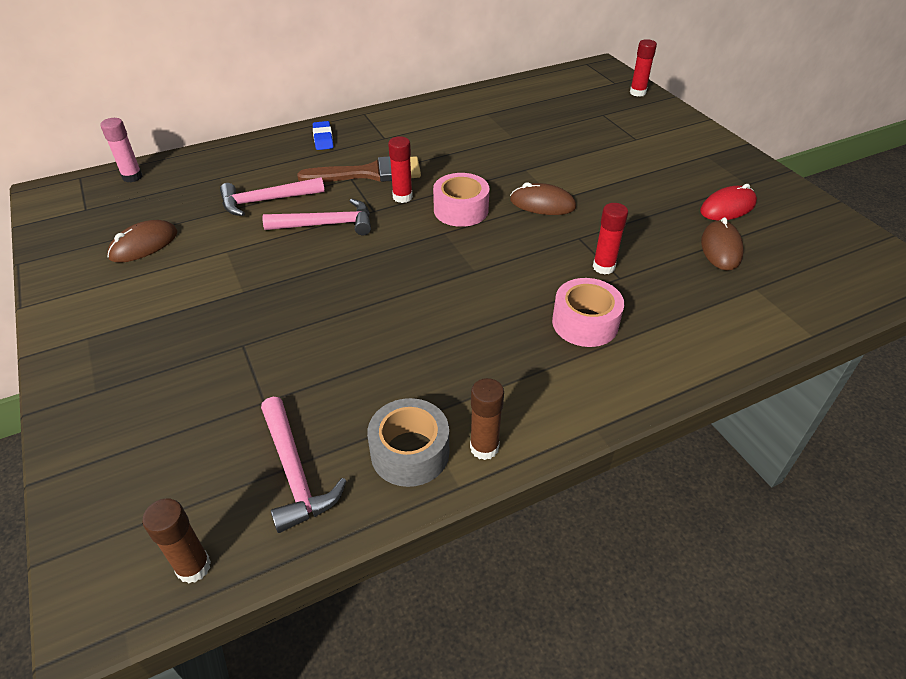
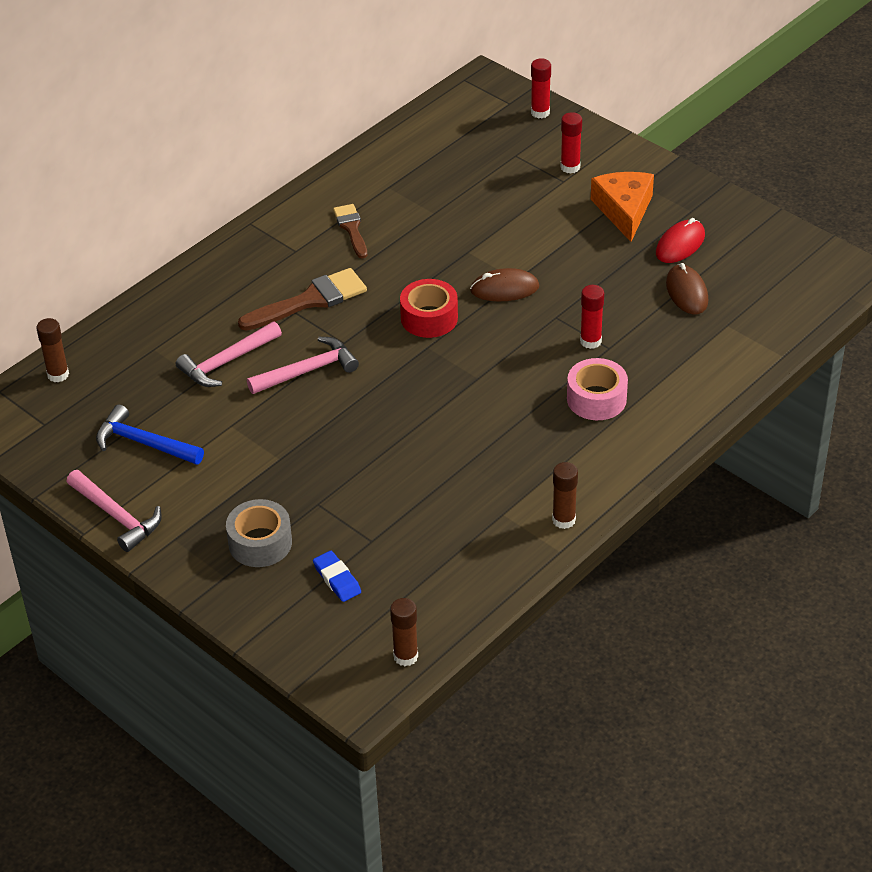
camera: 20 degrees left, 0 degrees up
(132, 177) = (58, 375): pink glue stick -> brown glue stick
(144, 245) = (143, 443): brown mouse -> blue hammer
(295, 473) = (433, 580): pink hammer -> pink hammer (117, 516)
(323, 138) = (228, 270): blue eraser -> blue eraser (337, 579)
(402, 197) = (362, 319): red glue stick -> red glue stick (570, 167)
(410, 452) = (510, 540): grey tape -> grey tape (260, 543)
(439, 133) = (351, 229): none -> brown brush
(461, 210) = (429, 318): pink tape -> red tape
(682, 170) = (624, 210): none -> orange cheese

